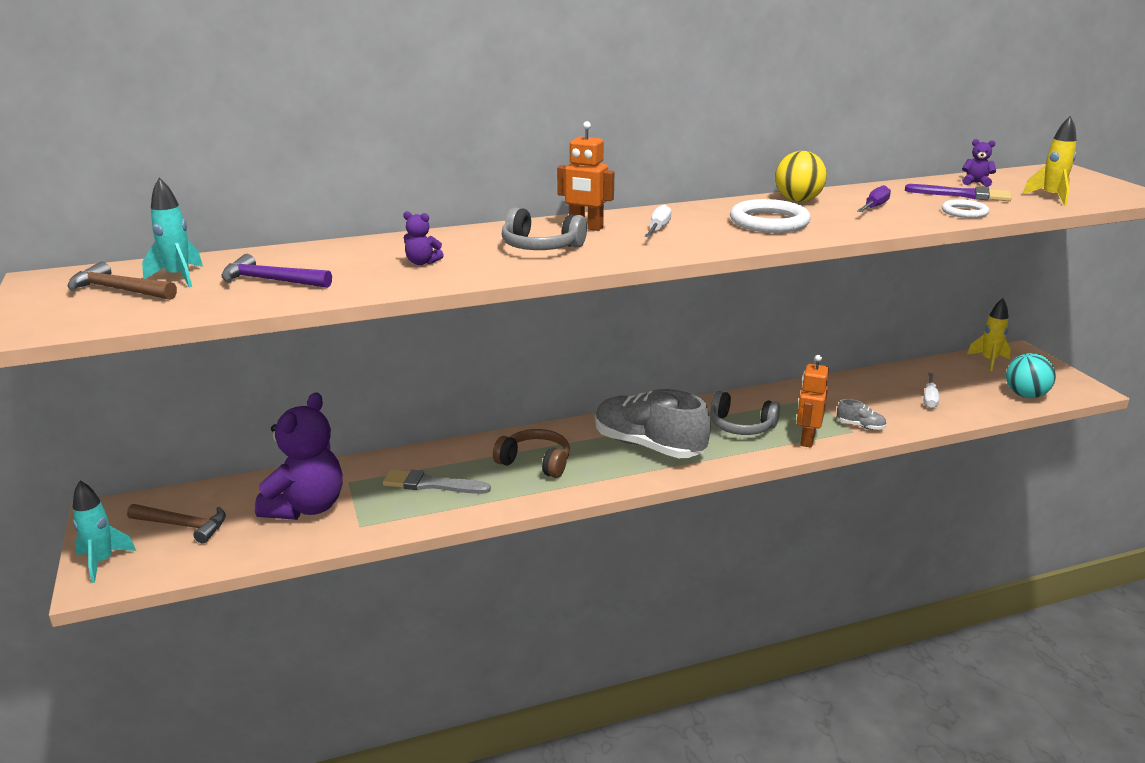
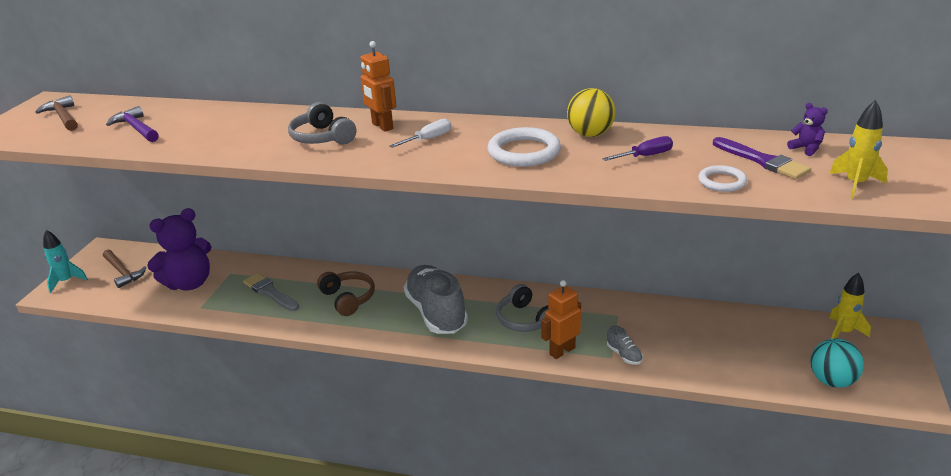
camera: 35 degrees right, 5 degrees up
(179, 277) = (102, 114): turquoise rocket -> none
(422, 262) = (232, 134): purple teddy bear -> none
(929, 398) = (725, 351): white screwdriver -> none

